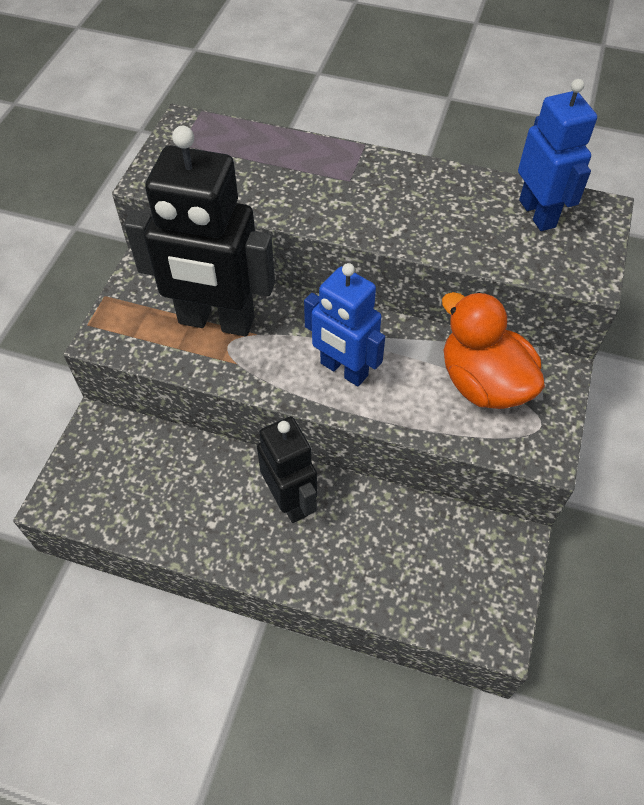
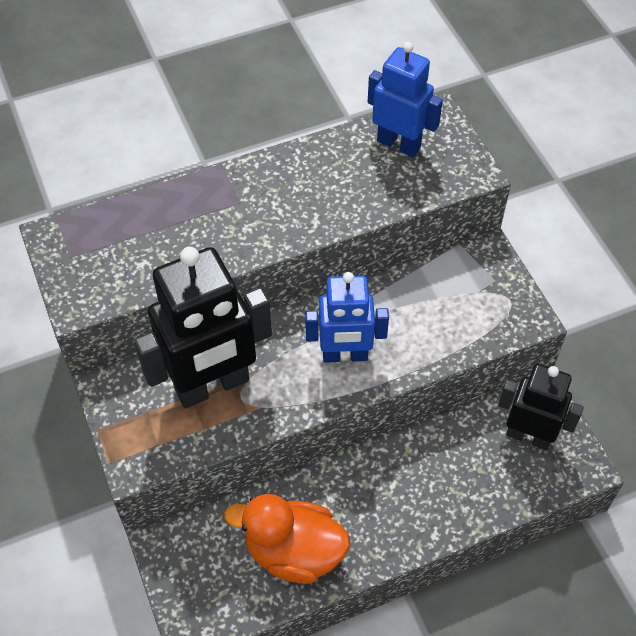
camera: 40 degrees left, 0 degrees up
(290, 500) = (369, 484): black robot -> black robot (528, 436)
(483, 383) = (448, 296): orange duck -> orange duck (293, 552)

